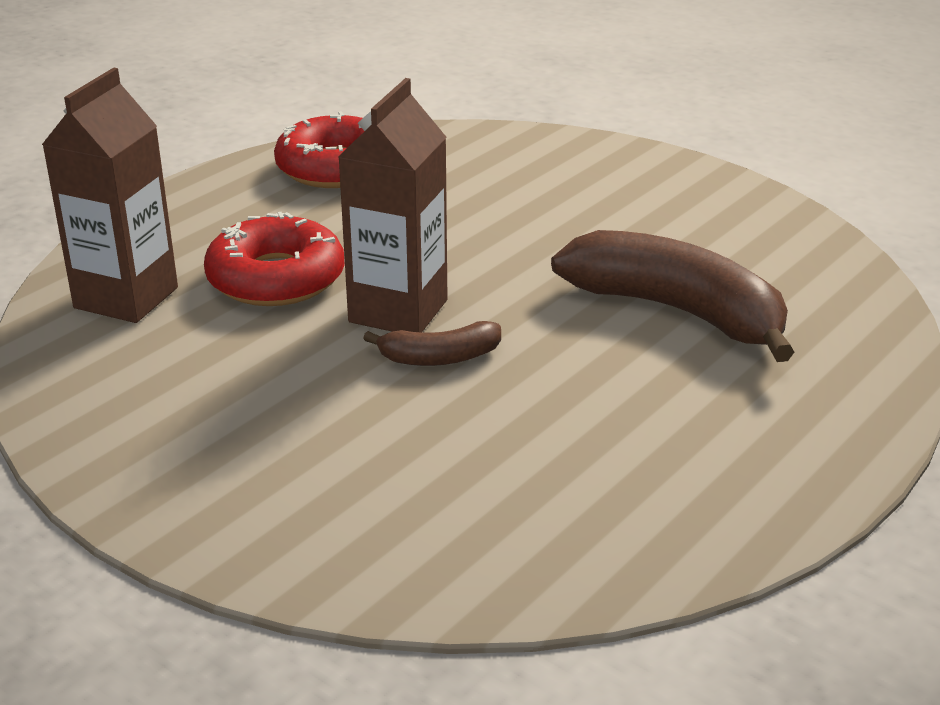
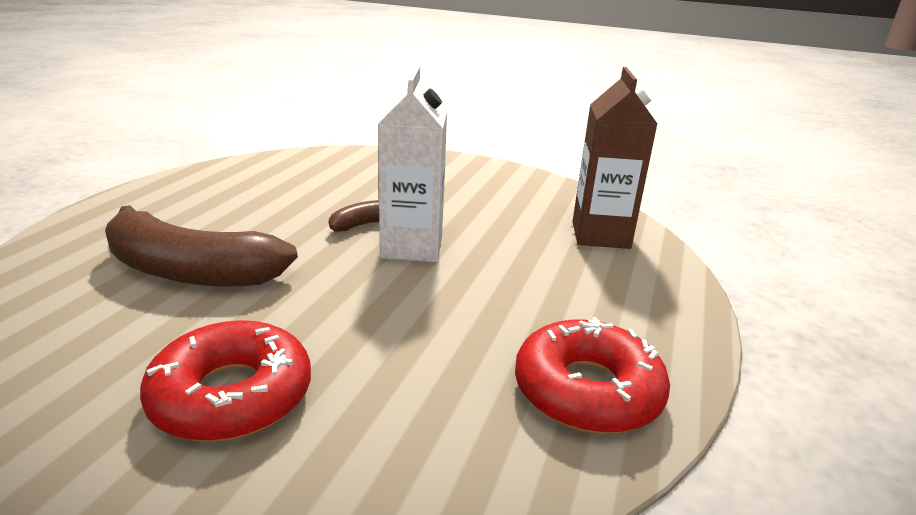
camera: 160 degrees right, 5 degrees down
(276, 278) = (518, 259): red donut -> red donut (232, 395)
(398, 311) = (412, 247): brown carton -> white carton

